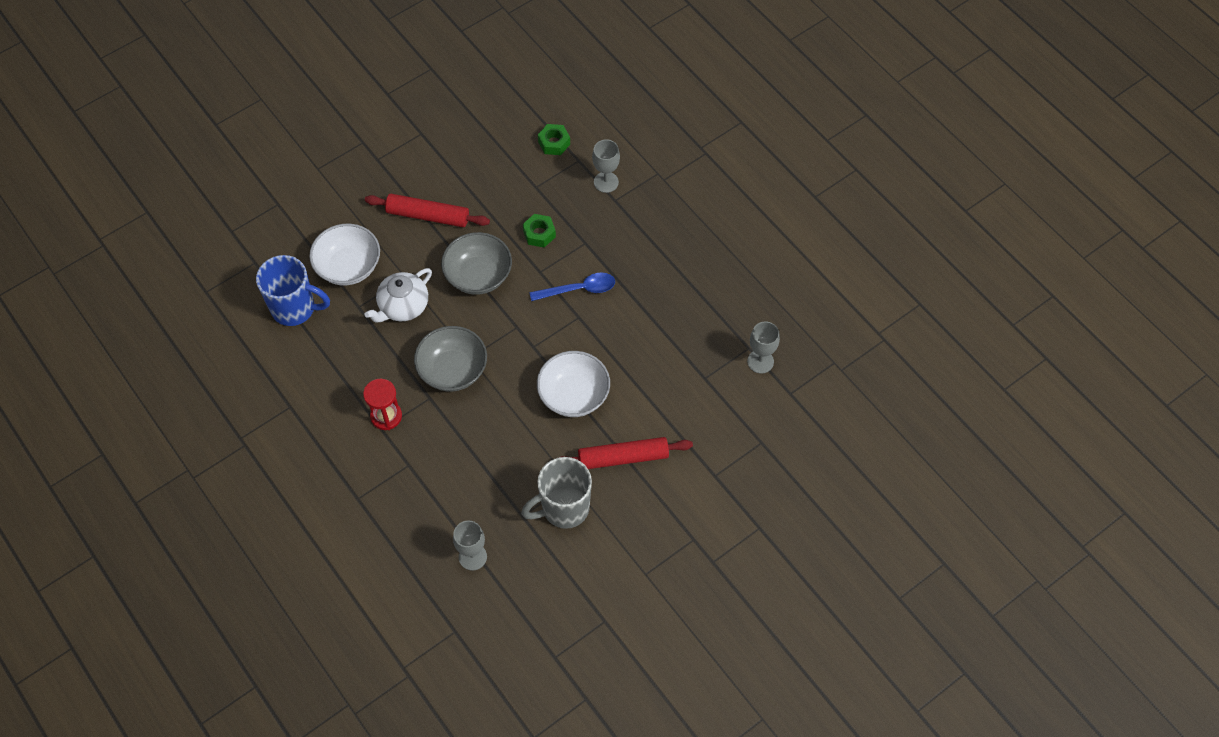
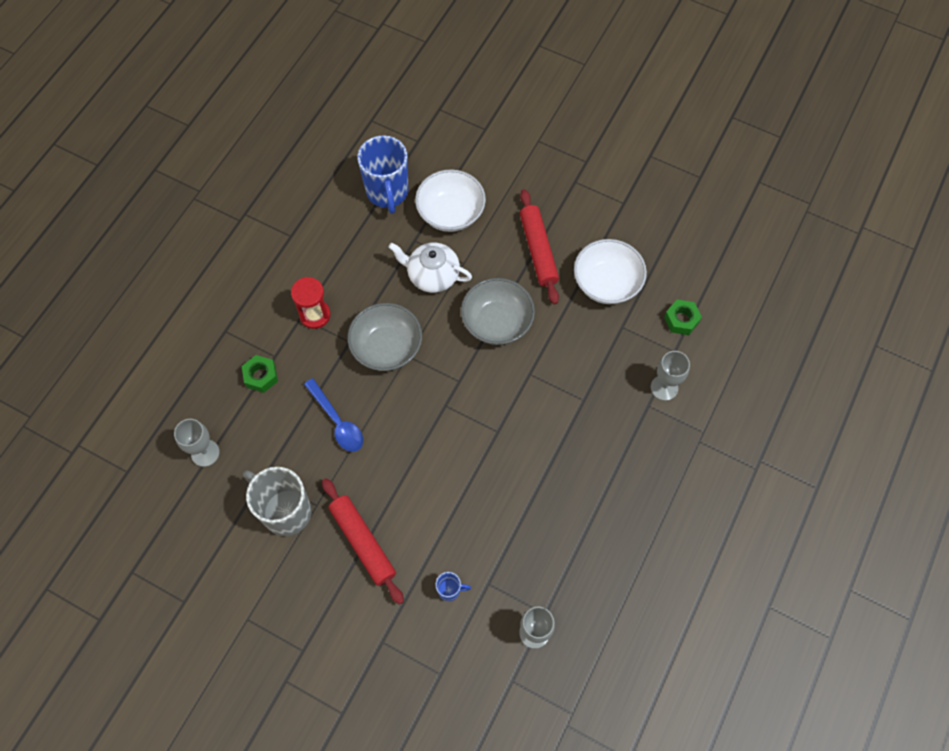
camera: 65 degrees right, 5 degrees up
(539, 234) = (571, 354): green nut -> green nut (261, 376)
(574, 395) = (410, 466): white bowl -> white bowl (606, 283)
(579, 289) = (528, 418): blue spoon -> blue spoon (337, 422)
(697, 408) = (450, 590): none -> blue mug

